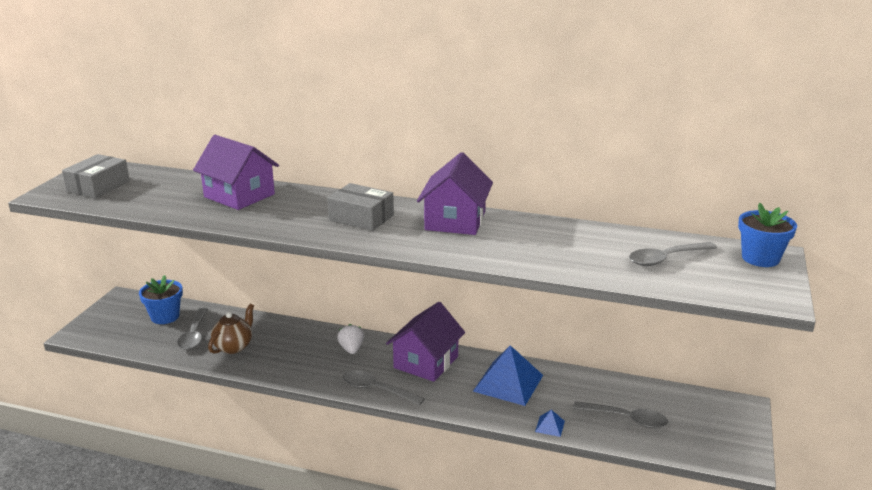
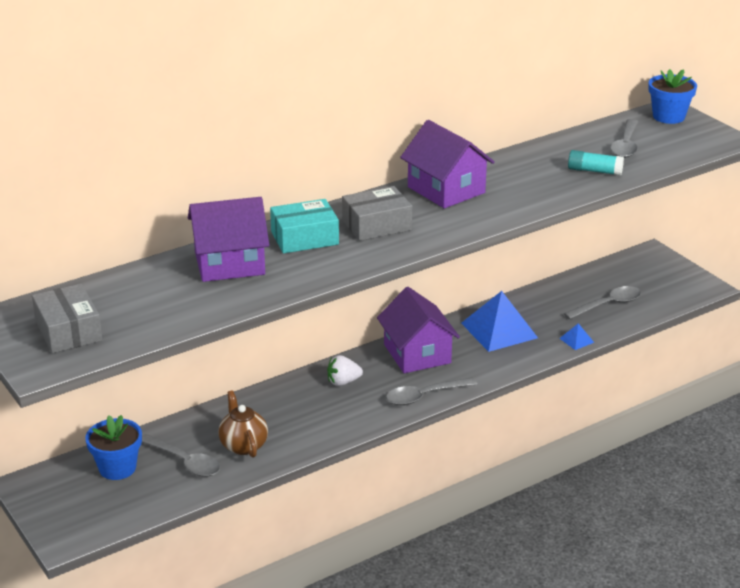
camera: 50 degrees left, 5 degrees up
(307, 203) = (304, 238): none -> turquoise box
(351, 349) = (343, 382): white strawberry -> white strawberry turned 45 degrees counterclockwise
(593, 262) = (594, 171): none -> turquoise glue stick

